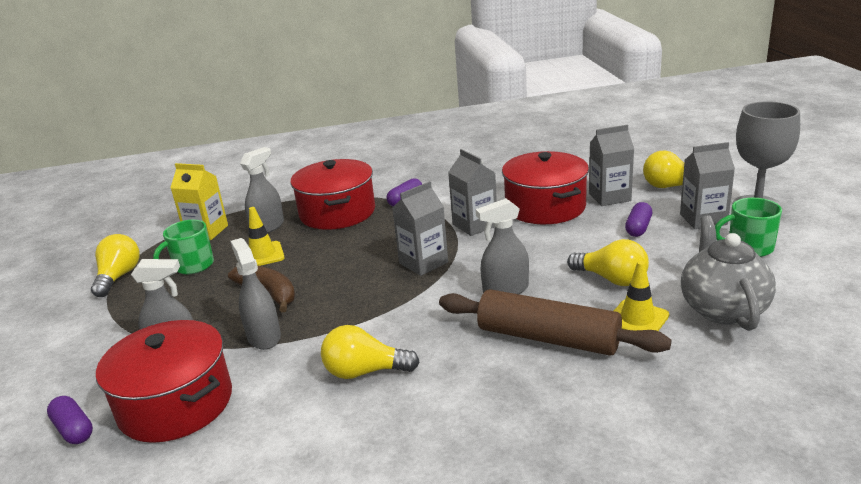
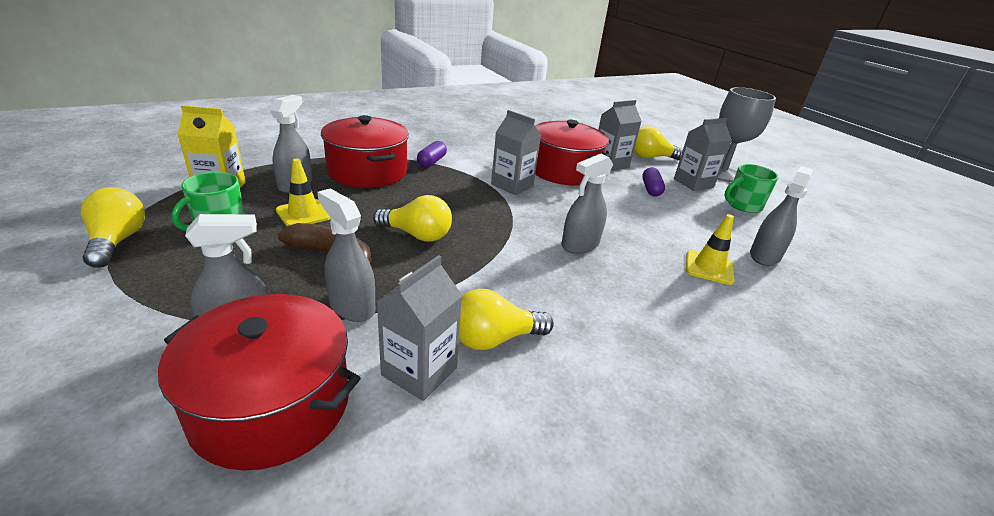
camera: 25 degrees left, 5 degrees up
(74, 429) = (117, 467): purple capsule -> none
(423, 263) = (485, 220): grey carton -> grey carton (419, 371)
(548, 338) = (649, 290): brown rolling pin -> none
(611, 279) = (662, 233): yellow light bulb -> yellow light bulb (417, 235)
(722, 309) = (764, 256): grey teapot -> grey spray bottle

